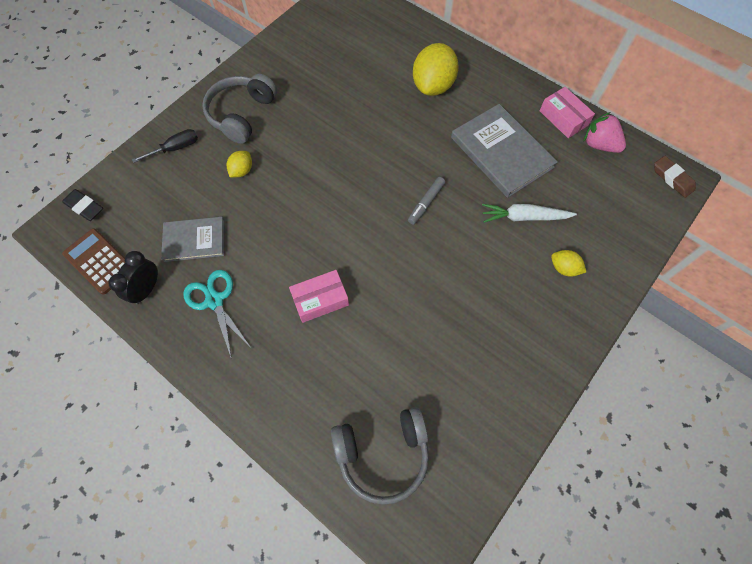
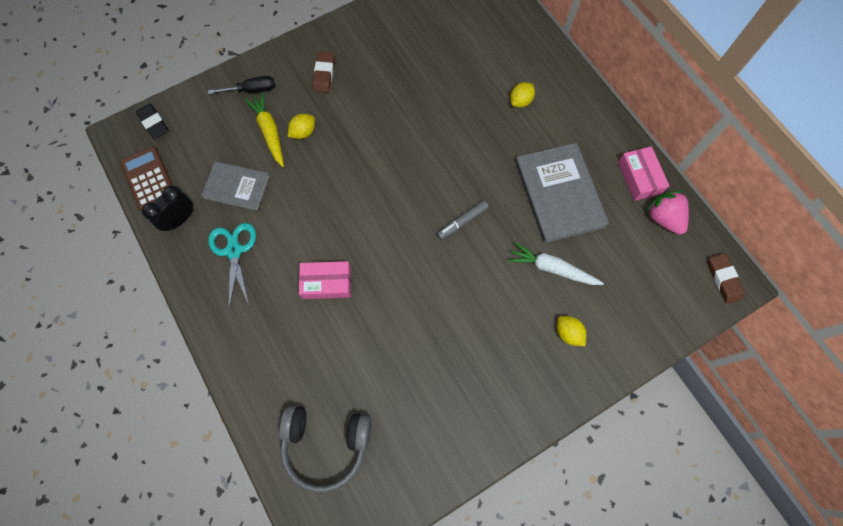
camera: 20 degrees right, 5 degrees up
(208, 180) = (269, 132): none -> yellow carrot
(242, 114) = (324, 74): grey headphones -> brown eraser
(433, 86) = (520, 101): yellow lemon -> yellow lemon, size x0.49

